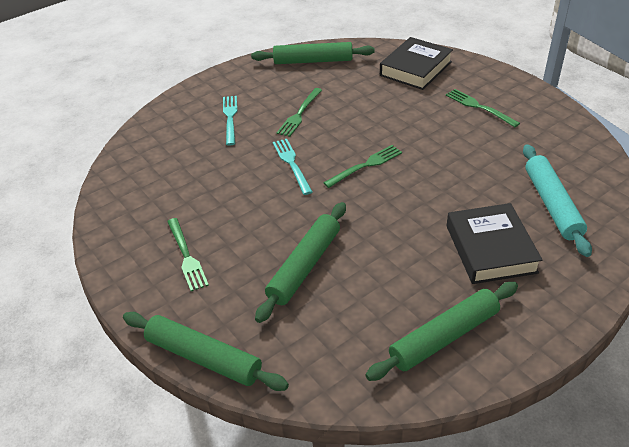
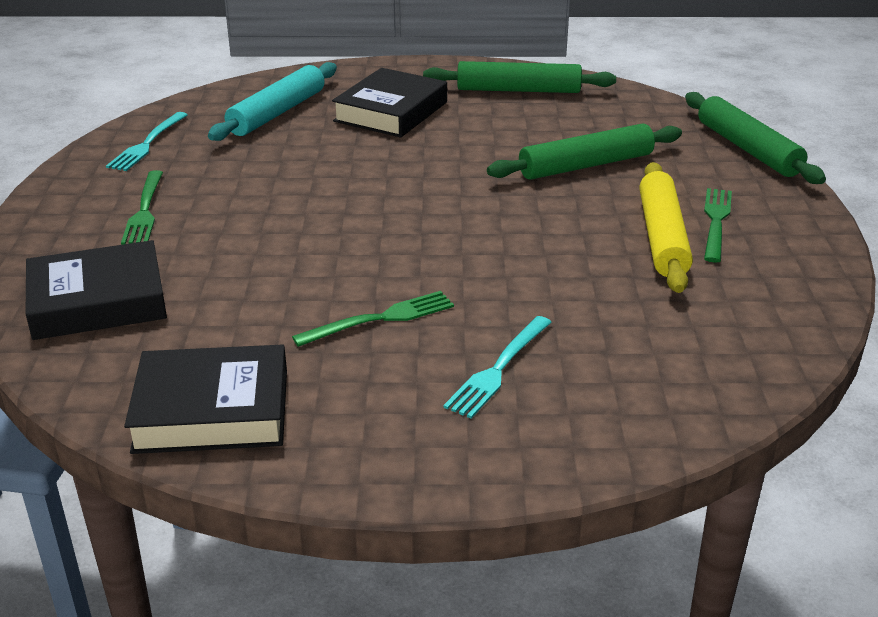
camera: 145 degrees left, 10 degrees down
(211, 226) = (662, 237): none -> yellow rolling pin
(291, 164) = (483, 257): turquoise fork -> turquoise fork (147, 144)
(313, 61) = (212, 410): green rolling pin -> black book
(366, 165) = (393, 215): green fork -> none

